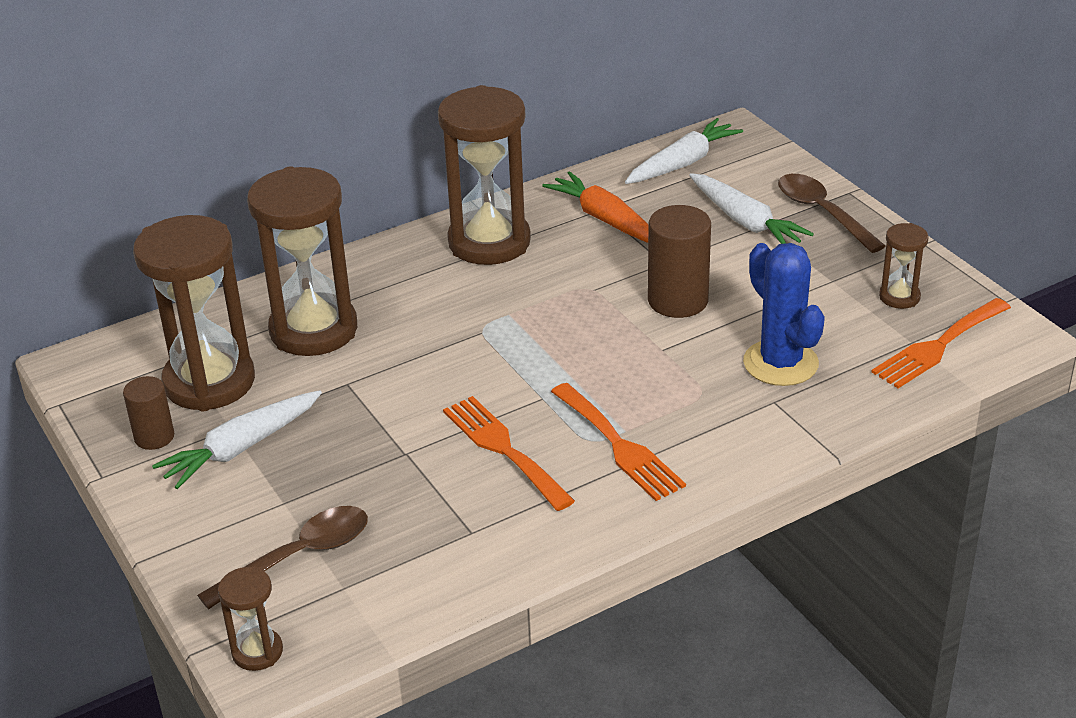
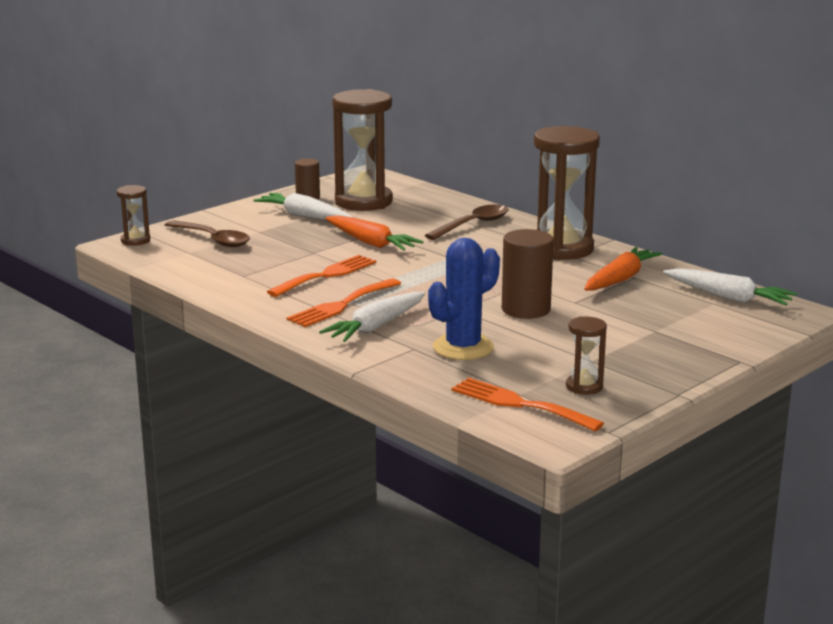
camera: 75 degrees right, 15 degrees down
(313, 330) = (428, 217): brown hourglass -> none
(392, 394) = (371, 243): none -> orange carrot
(745, 221) = (656, 325): white carrot -> white carrot (376, 327)
(822, 213) = (695, 352): brown spoon -> brown spoon (473, 225)

